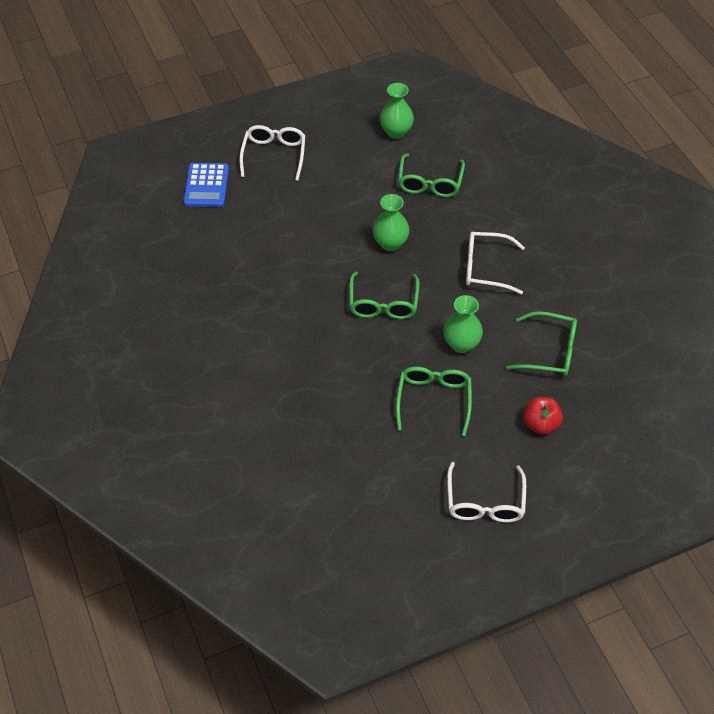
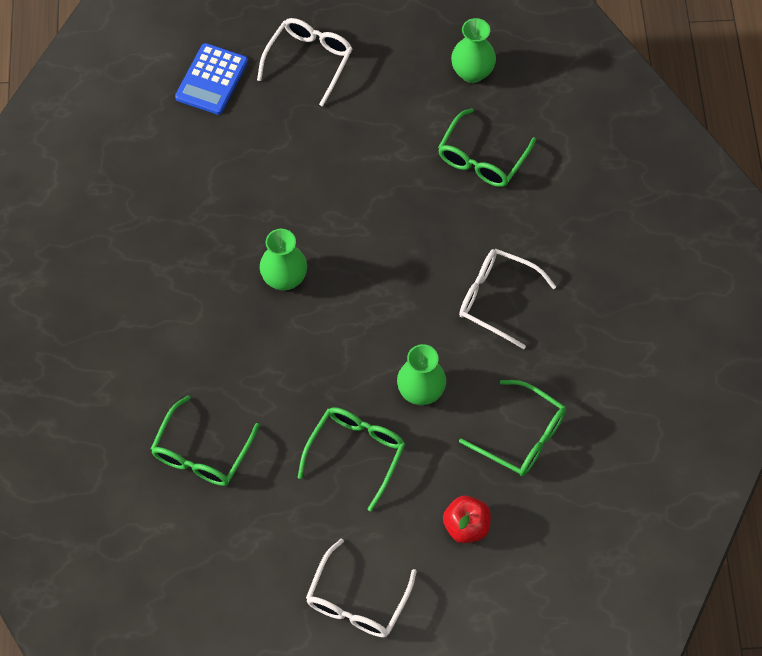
camera: 20 degrees right, 10 degrees up
(383, 304) = (353, 308): green glasses -> green glasses (202, 453)
(390, 243) = (396, 228): green vase -> green vase (284, 278)

